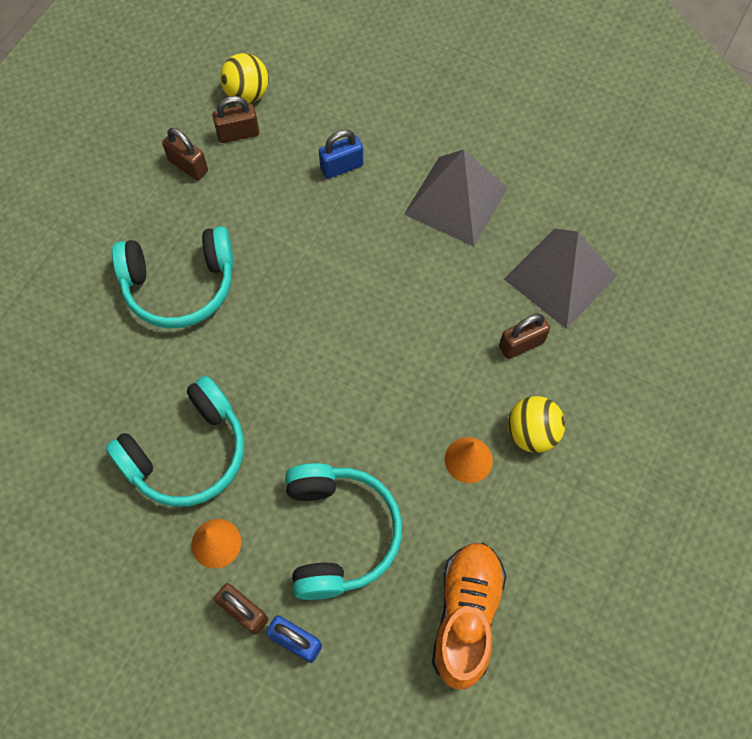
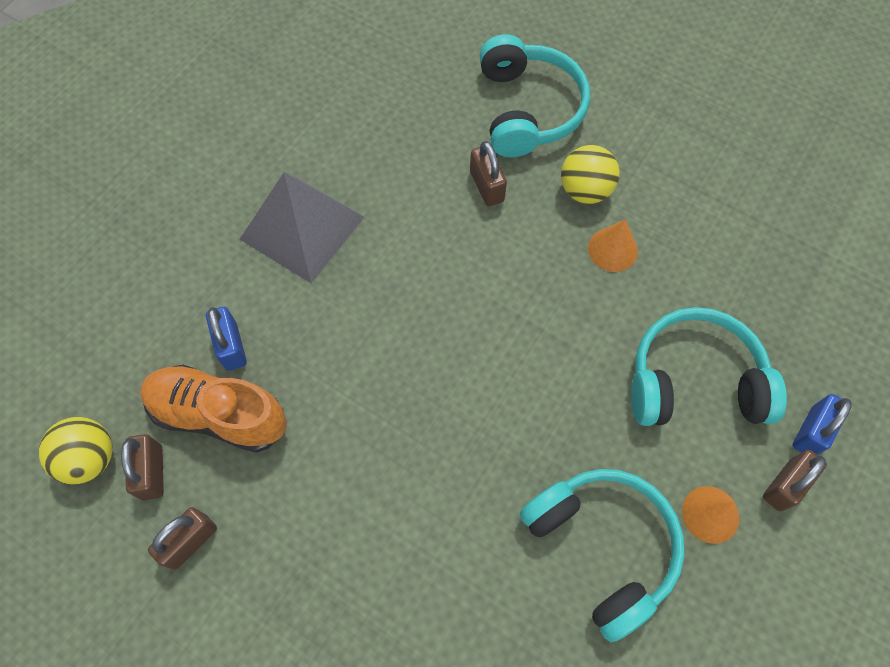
camera: 85 degrees left, 0 degrees up
(180, 286) = (374, 554): turquoise headphones -> turquoise headphones (528, 109)
(466, 615) = (771, 269): orange shoe -> orange shoe (219, 414)
(560, 277) = (413, 142): grey pyramid -> none

